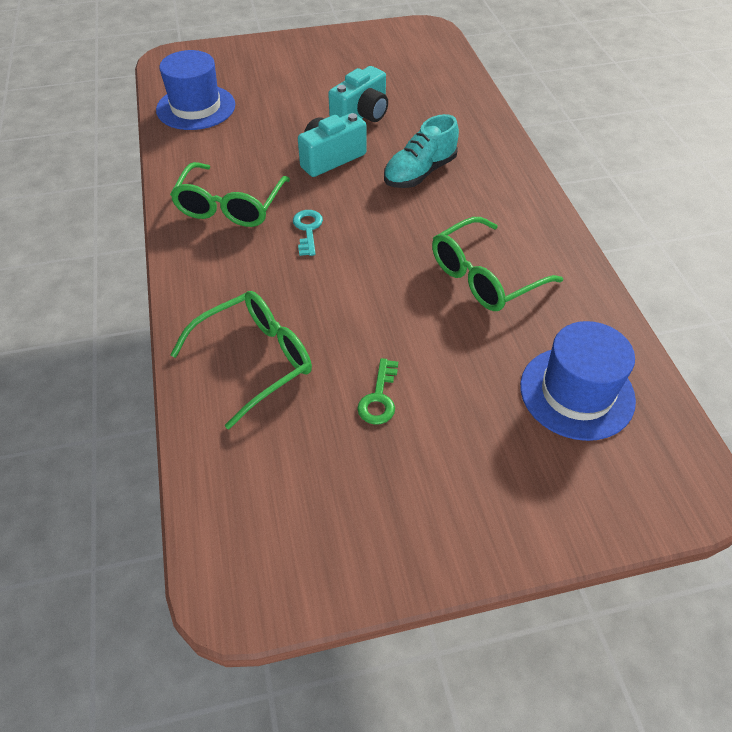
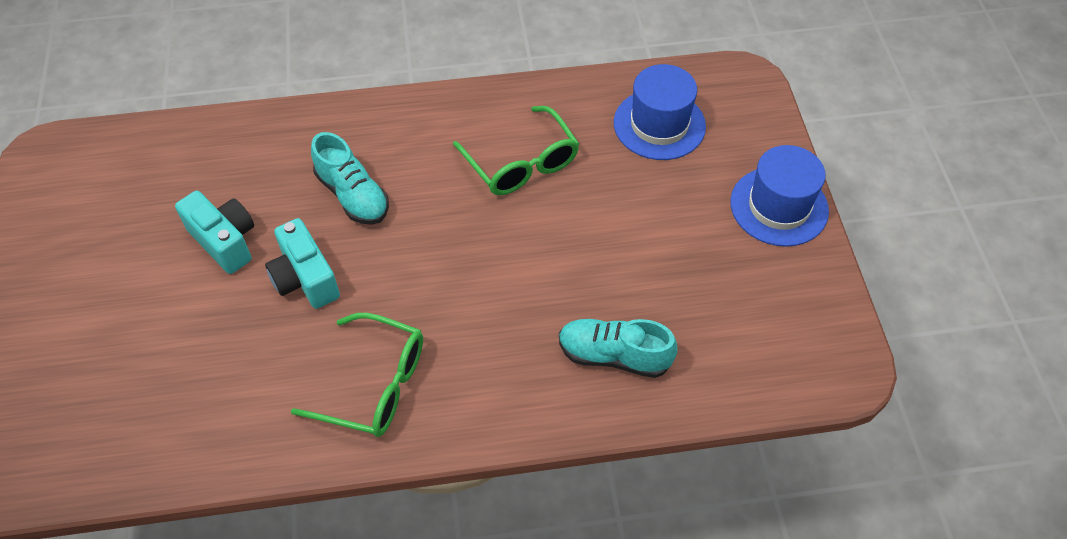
camera: 85 degrees left, 5 degrees up
(196, 107) = (145, 435): blue hat -> blue hat (779, 206)
(255, 360) = (614, 356): green glasses -> turquoise shoe
(308, 230) = (430, 306): turquoise key -> none
(379, 398) = (661, 258): green key -> none

